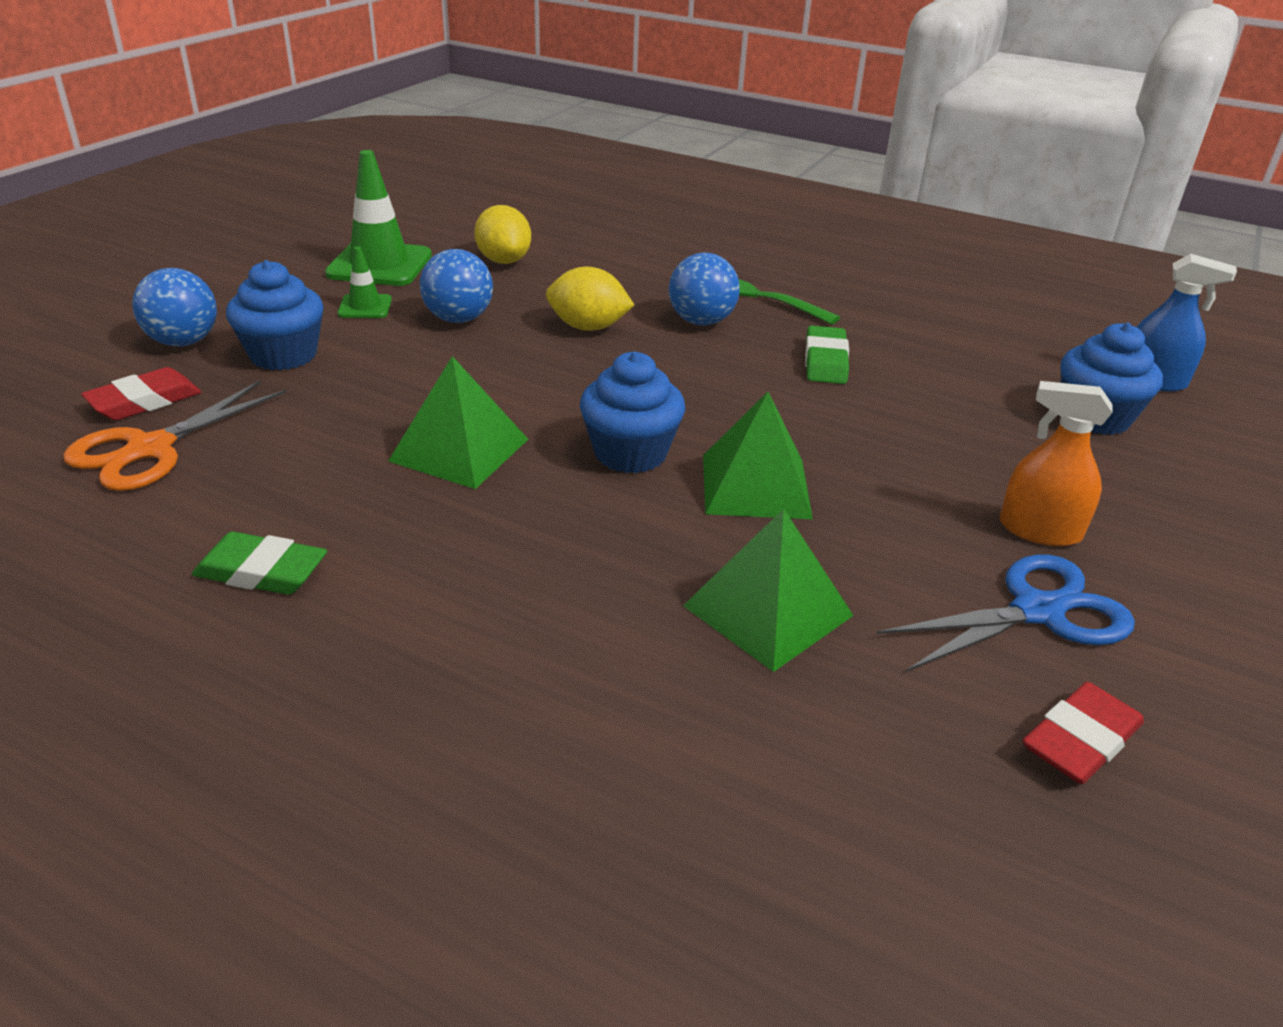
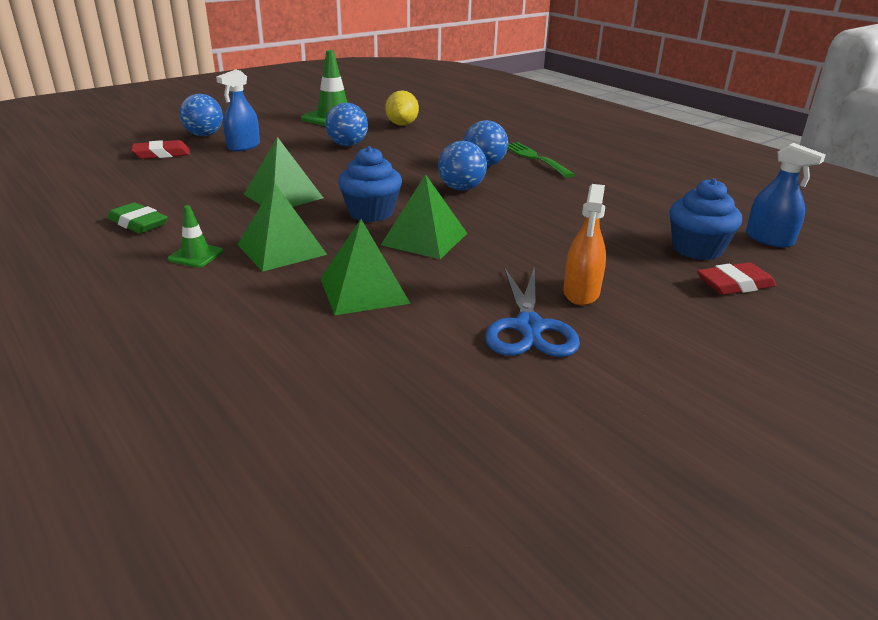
camera: 25 degrees right, 5 degrees down
(150, 449) = (144, 171): orange scissors -> none
(283, 355) = (243, 146): blue cupcake -> blue spray bottle
(365, 307) = (305, 133): green traffic cone -> green traffic cone (196, 255)
(566, 563) = (281, 249): none -> green pyramid
(588, 327) = (414, 158): yellow lemon -> none
(713, 375) = (461, 189): none -> blue ball
(825, 361) = (540, 193): green eraser -> none
(1038, 611) = (529, 327): blue scissors -> blue scissors turned 90 degrees clockwise
(1039, 530) = (581, 293): orange spray bottle -> orange spray bottle turned 120 degrees counterclockwise
(1080, 740) = (478, 388): red eraser -> red eraser (734, 284)

